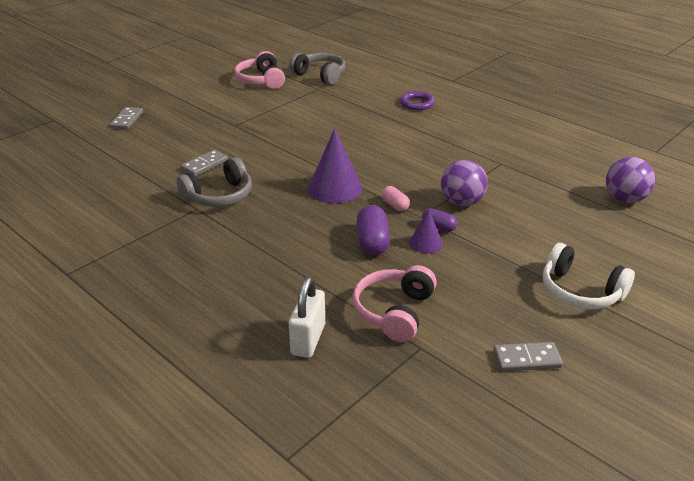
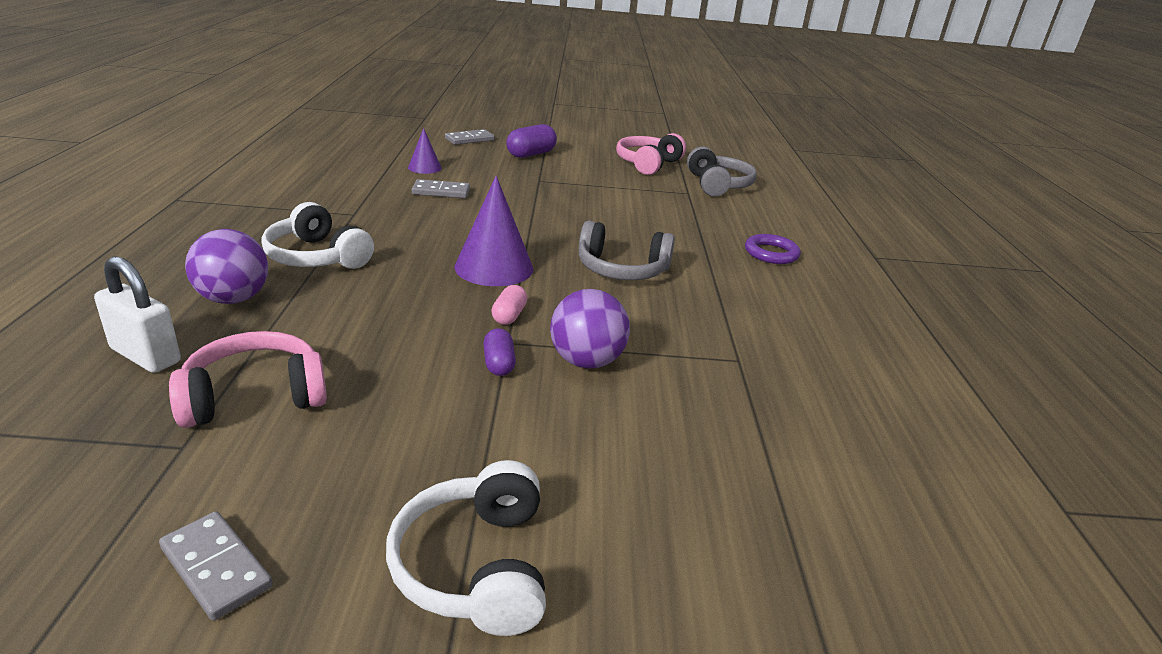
camera: 45 degrees right, 5 degrees down
(219, 196) = (392, 216): grey headphones -> grey headphones (621, 269)
(246, 243) = (317, 257): none -> white headphones
(308, 339) = (145, 355): white padlock -> white padlock turned 60 degrees clockwise
(372, 242) = (404, 328): purple capsule -> purple capsule (531, 154)
(425, 243) = (447, 367): purple cone -> purple cone (424, 167)
(624, 199) = (839, 524): purple ball -> purple ball (233, 299)

